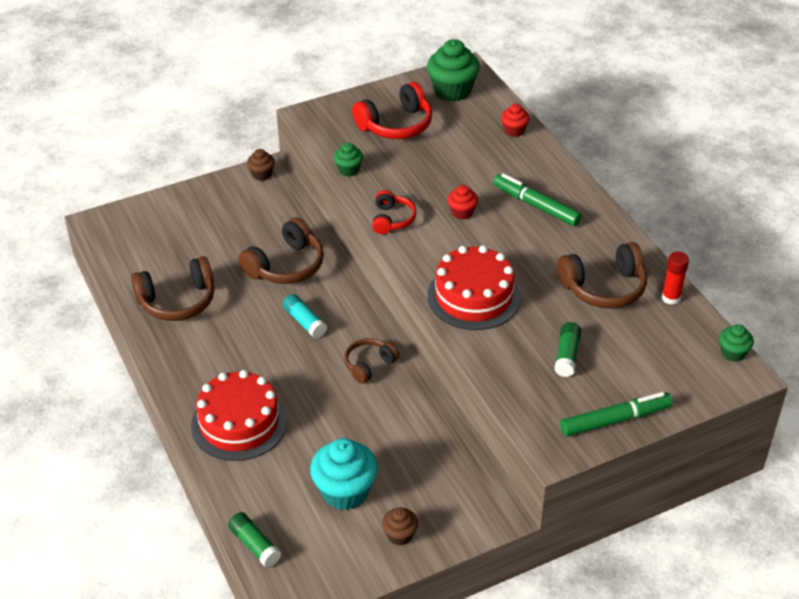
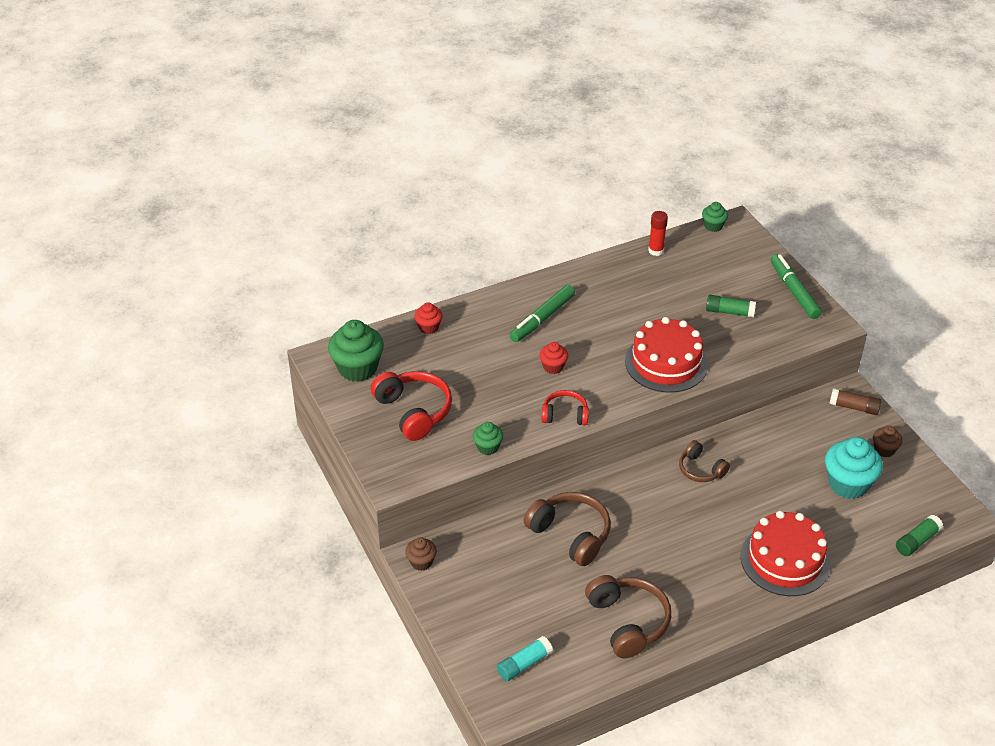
camera: 90 degrees left, 0 degrees up
(304, 322) = (650, 517): turquoise glue stick -> turquoise glue stick (524, 664)
(472, 514) = (854, 407): none -> brown glue stick
(604, 288) = (647, 286): brown headphones -> none

